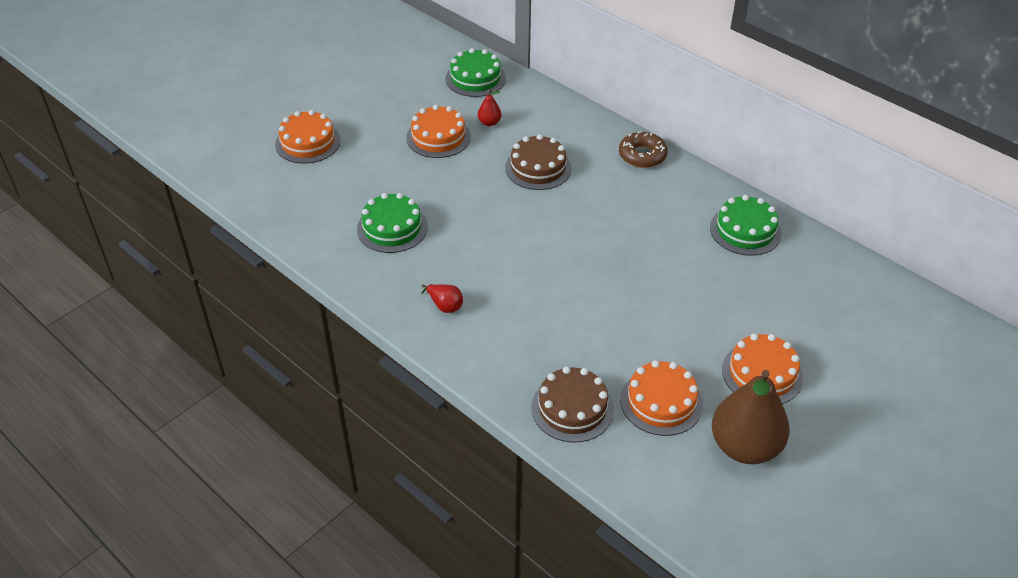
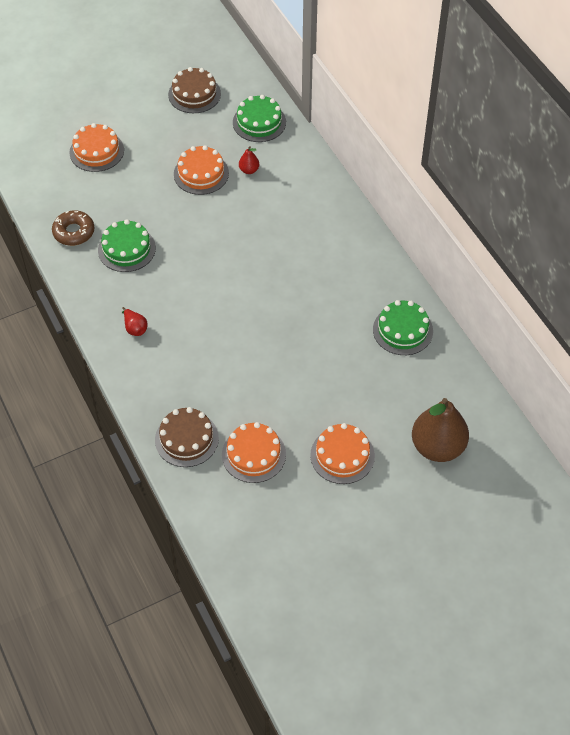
camera: 20 degrees right, 10 degrees up
(538, 168) = (266, 225): brown cake -> brown cake (194, 94)
(642, 155) = (358, 236): brown donut -> brown donut (74, 232)
(744, 447) = (295, 508): brown pear -> brown pear (437, 447)

